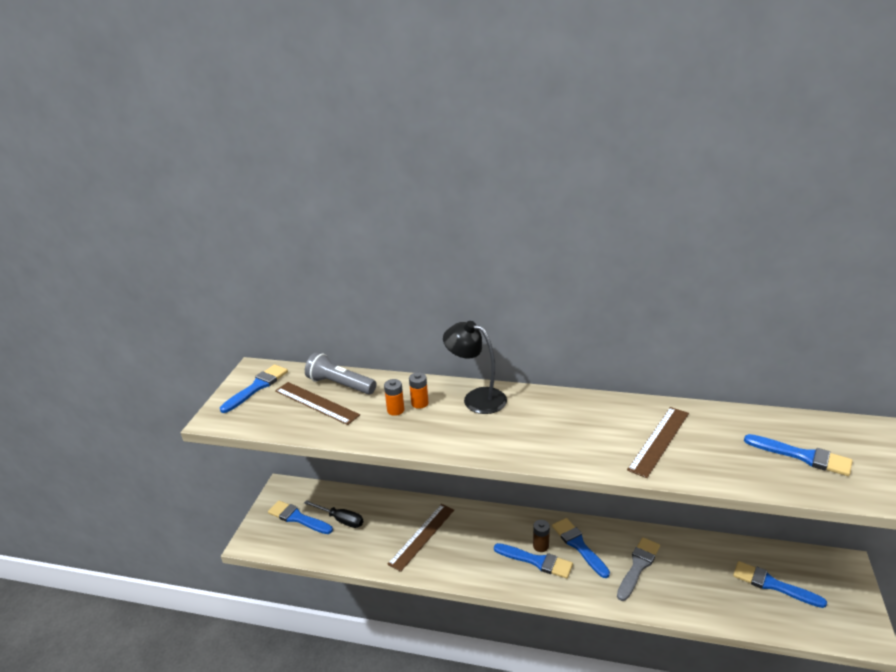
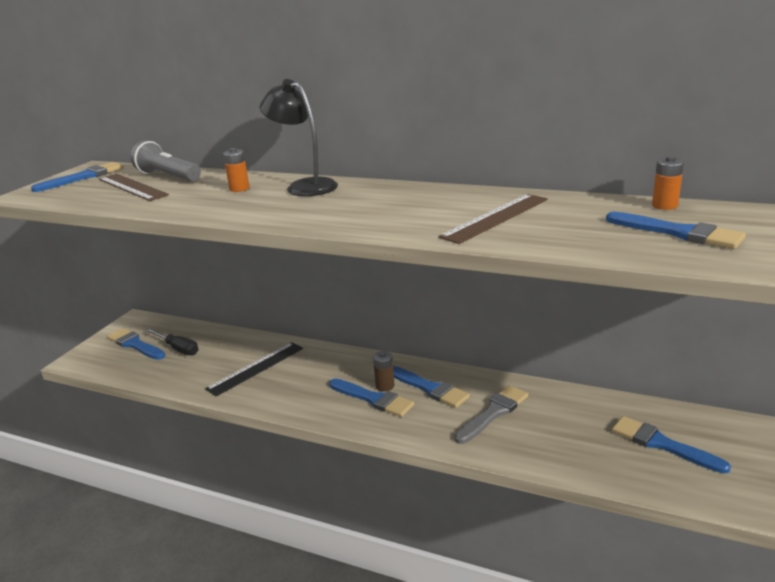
camera: 10 degrees right, 5 degrees down
(395, 410) = (209, 192): orange battery -> orange battery (664, 205)
(422, 536) = (256, 368): brown ruler -> black ruler
(578, 545) = (430, 388): blue brush -> blue brush turned 150 degrees clockwise

